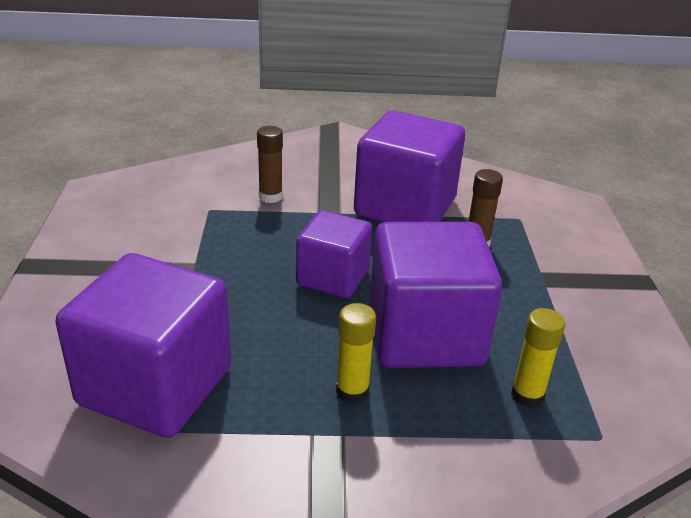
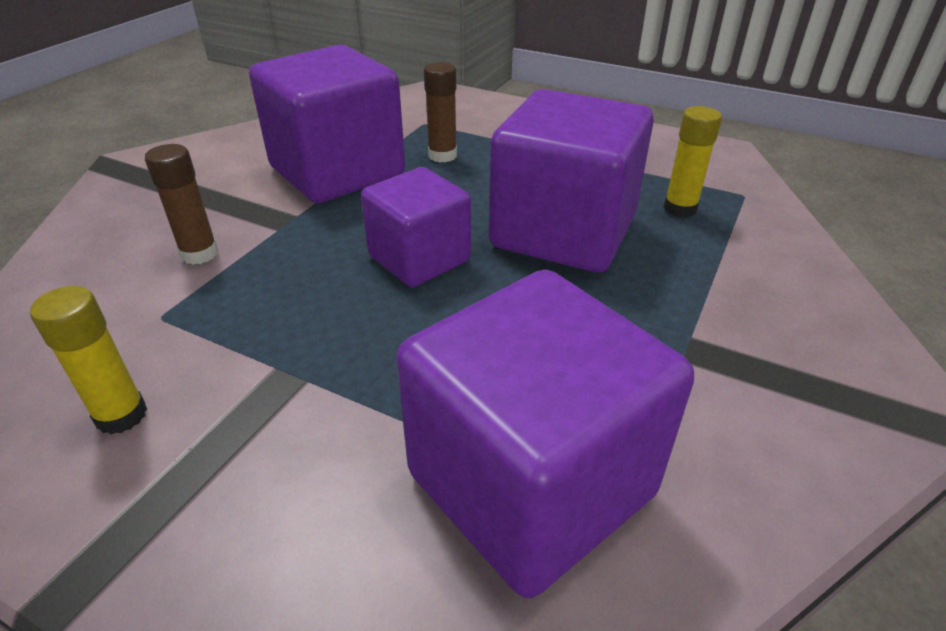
camera: 60 degrees left, 5 degrees up
(352, 392) = (627, 307): yellow glue stick -> yellow glue stick (121, 415)

